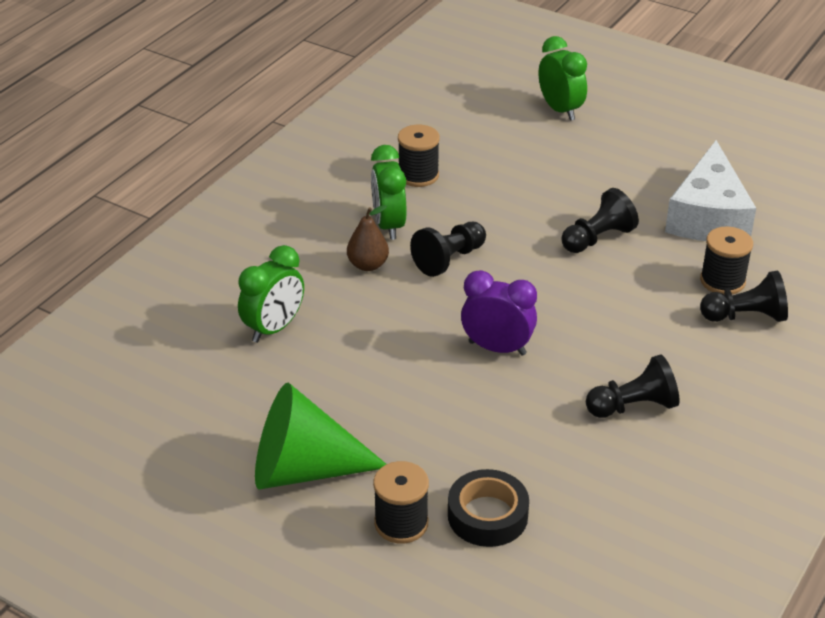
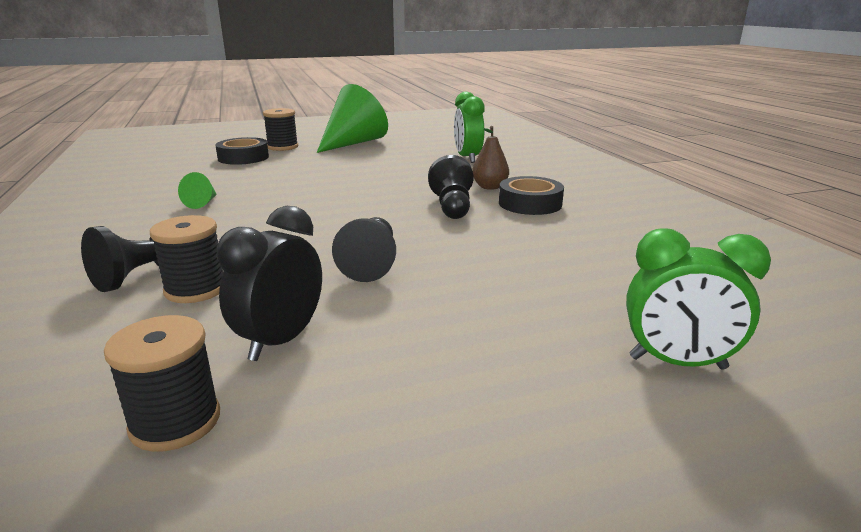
camera: 130 degrees right, 15 degrees down
(388, 225) = (530, 203): green clock -> black tape
(418, 175) = (596, 232): black spool -> black spool (175, 422)
(497, 348) = (336, 191): purple clock -> none
(633, 406) = (202, 203): black pawn -> green cone
(708, 216) = (280, 341): white cheese -> black clock

